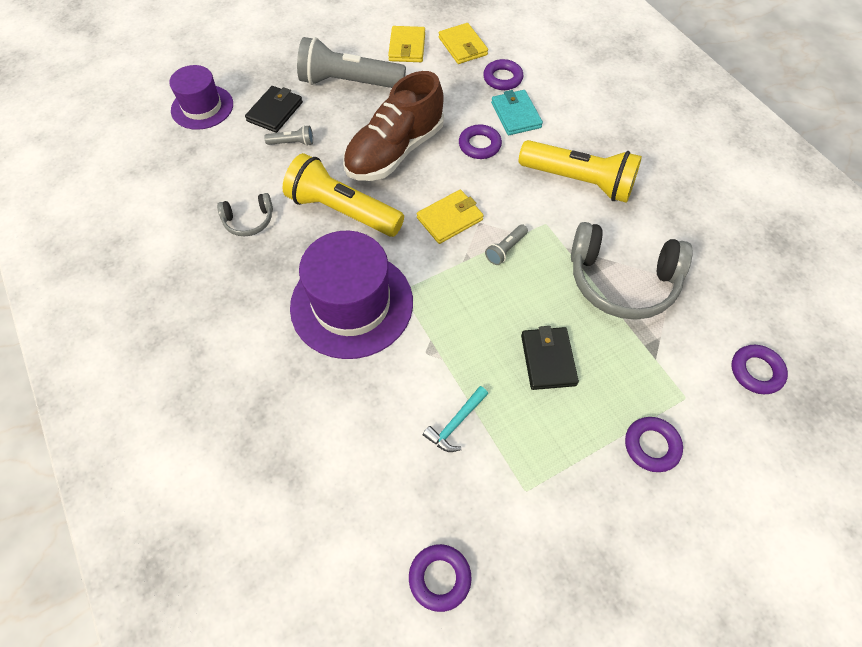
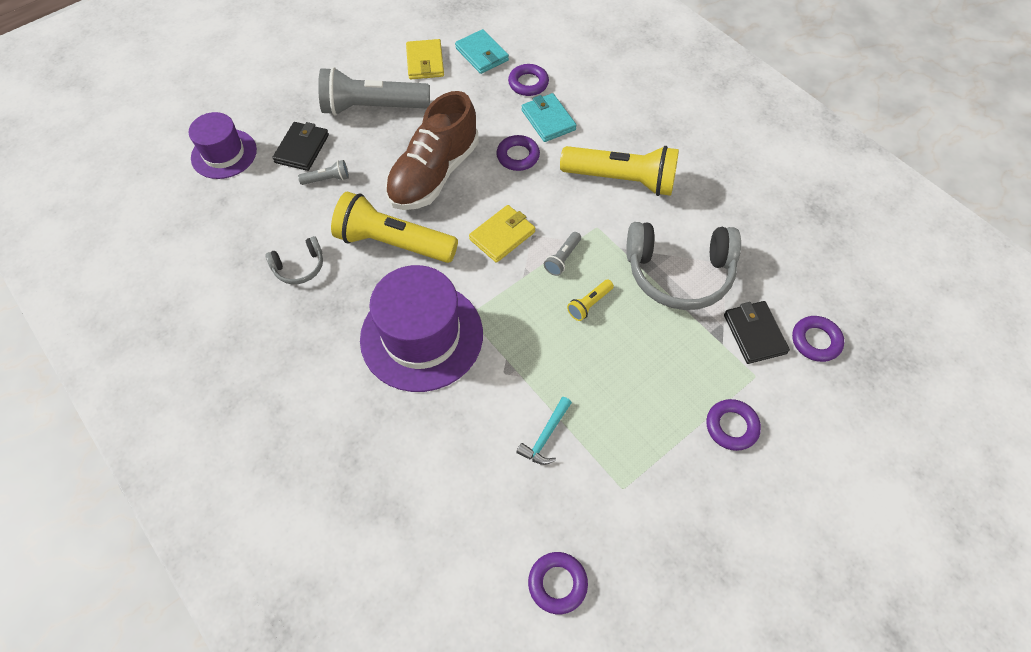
camera: 10 degrees left, 0 degrees up
(462, 46) = (482, 54): yellow wallet -> turquoise wallet
(524, 298) = (589, 304): none -> yellow flashlight
(548, 360) = (622, 361): black wallet -> black wallet (754, 334)

